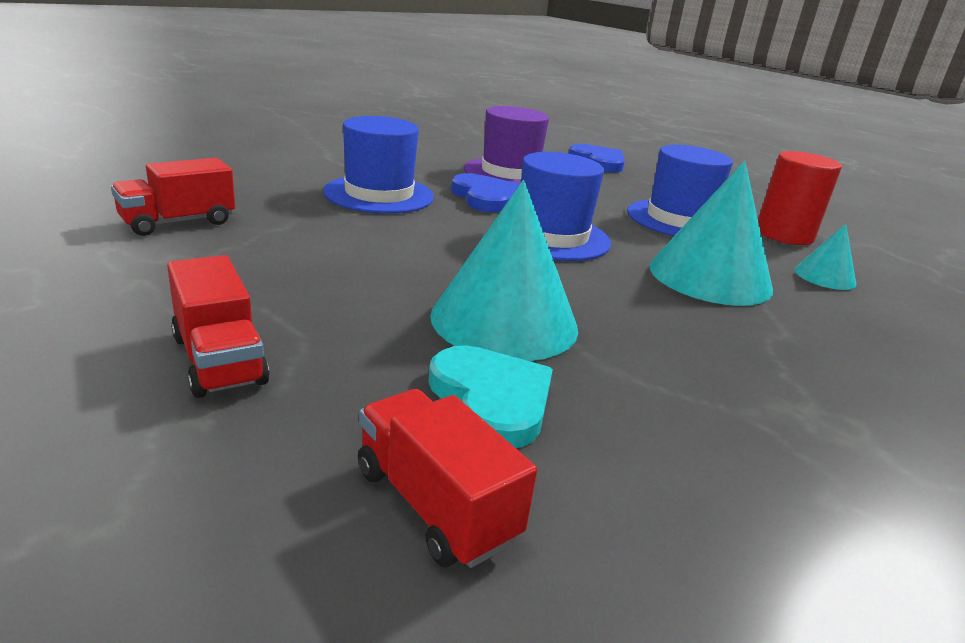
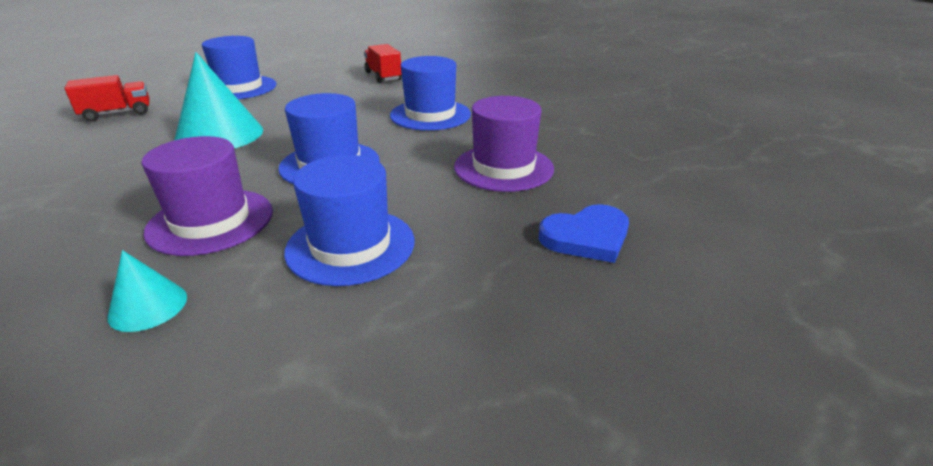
camera: 105 degrees right, 5 degrees up
(219, 360) = (239, 88): red truck -> blue hat
(485, 197) = (425, 149): blue heart -> none
(492, 399) = (158, 126): turquoise heart -> none
(710, 277) = (211, 221): turquoise cone -> purple hat
(784, 234) = (272, 331): red cylinder -> none

